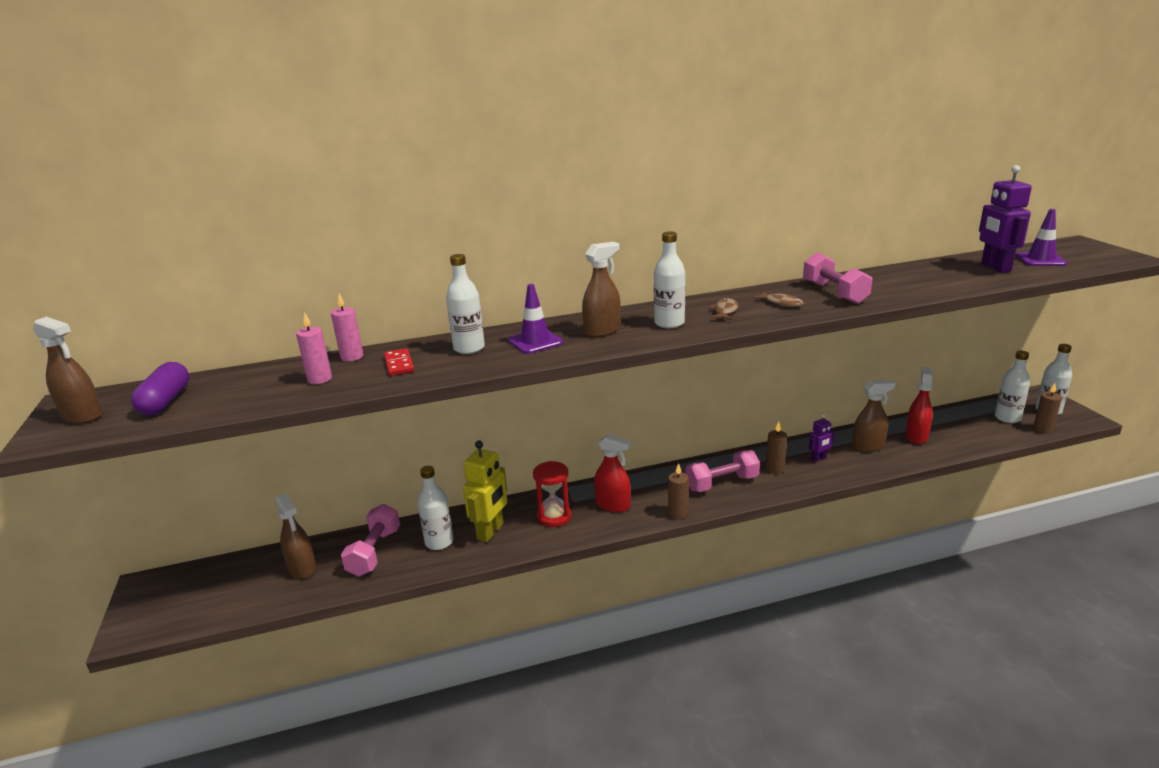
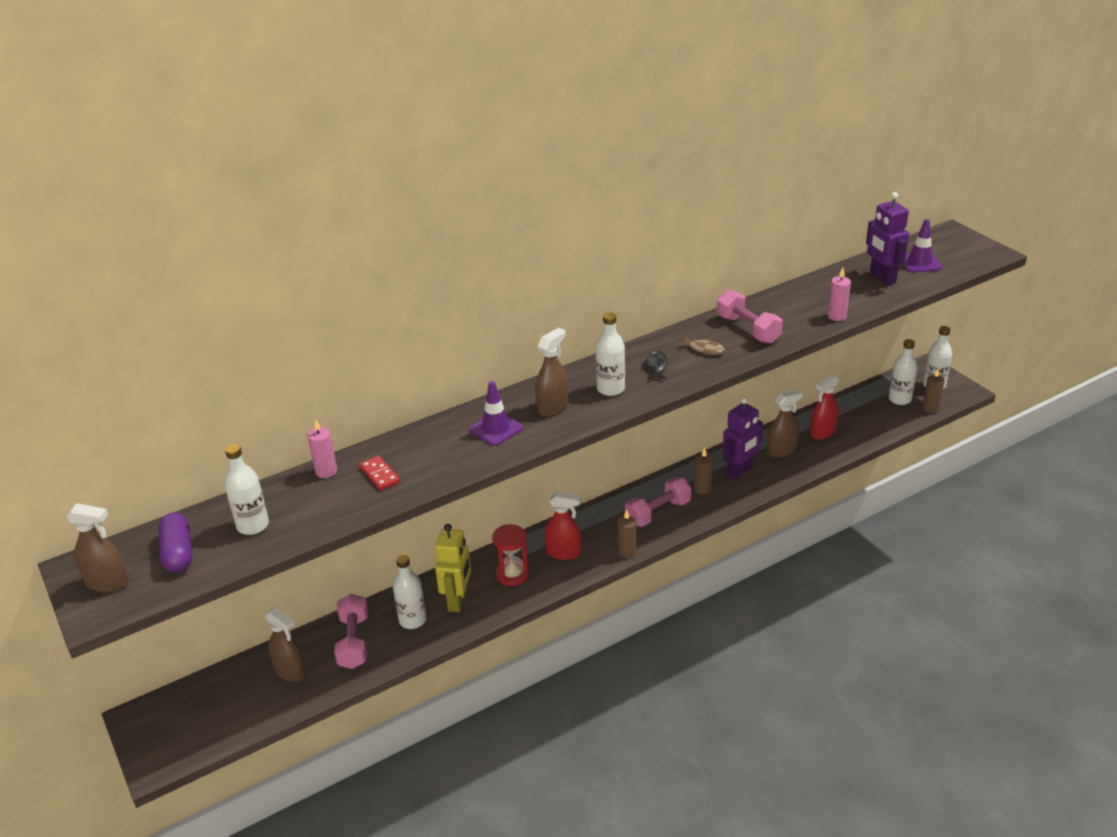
camera: 15 degrees left, 10 degrees up
(320, 379) = (313, 504): pink candle -> pink candle (837, 316)
(469, 348) = (436, 445): white bottle -> white bottle (253, 525)
(725, 311) = (656, 366): brown fish -> black fish
(818, 459) = (739, 471): purple robot -> purple robot, size x1.85
(916, 436) = (822, 432): red spray bottle -> red spray bottle turned 135 degrees counterclockwise

